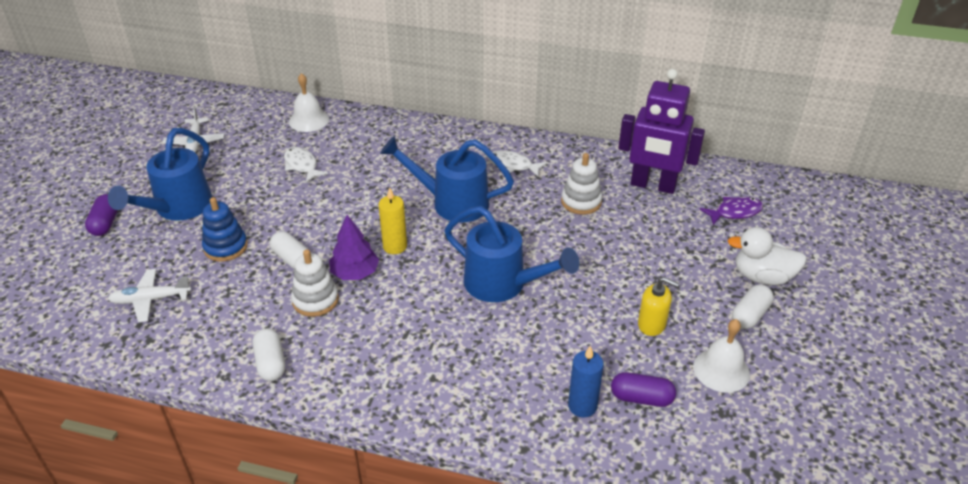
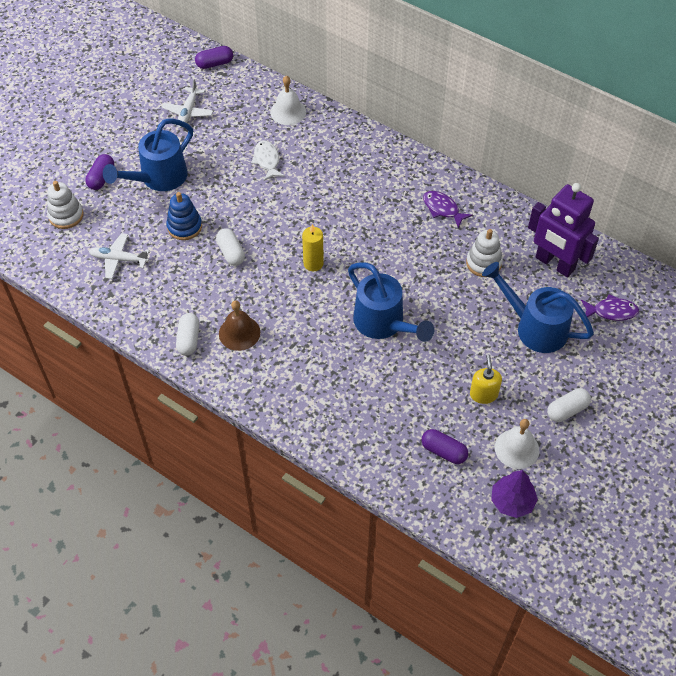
camera: 20 degrees right, 15 degrees up
(211, 97) = (214, 63): none -> purple capsule
(315, 300) = (236, 295): white stacking toy -> white stacking toy (66, 215)
(334, 338) = (239, 333): none -> brown bell
(355, 273) = (274, 279): purple tree -> purple tree (512, 501)
(452, 203) = (375, 233): blue watering can -> blue watering can (534, 327)
(512, 165) = (442, 209): white fish -> purple fish
(582, 406) = (397, 443): blue candle -> none
(652, 324) = (483, 394): yellow soap dispenser -> yellow soap dispenser turned 135 degrees counterclockwise
(762, 277) = (598, 379): white duck -> none

